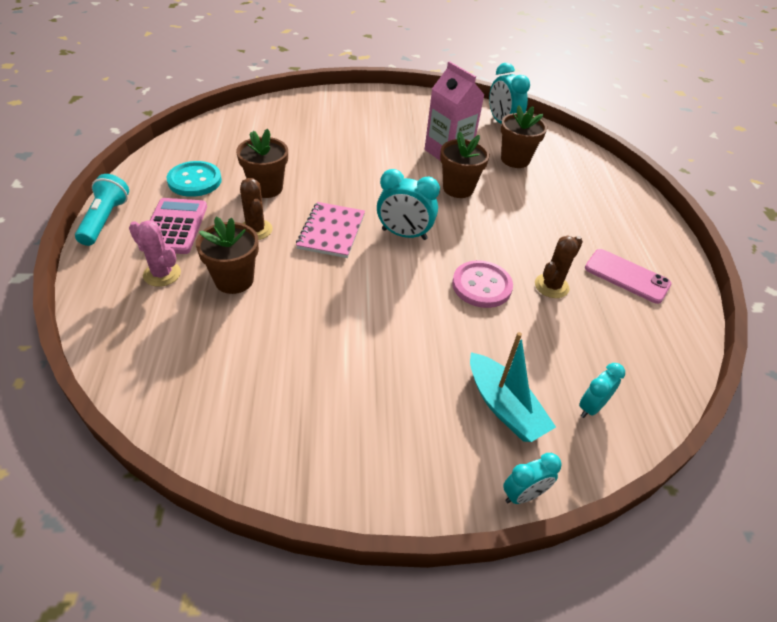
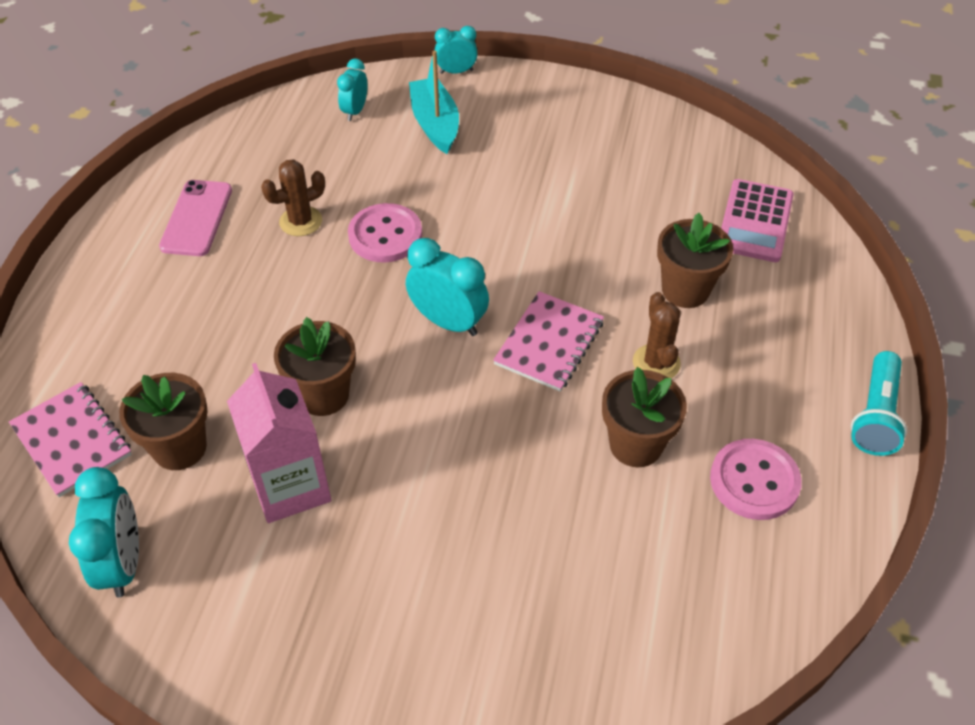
camera: 160 degrees left, 5 degrees up
(162, 274) = (775, 312): pink cactus -> none
(174, 226) = (772, 387): pink calculator -> pink calculator (755, 221)
(195, 181) = (754, 481): turquoise button -> pink button
(569, 156) = (71, 441): none -> pink notebook
(591, 407) = (355, 111): turquoise clock -> turquoise clock turned 135 degrees clockwise
(627, 276) = (196, 218): pink phone -> pink phone turned 45 degrees clockwise

